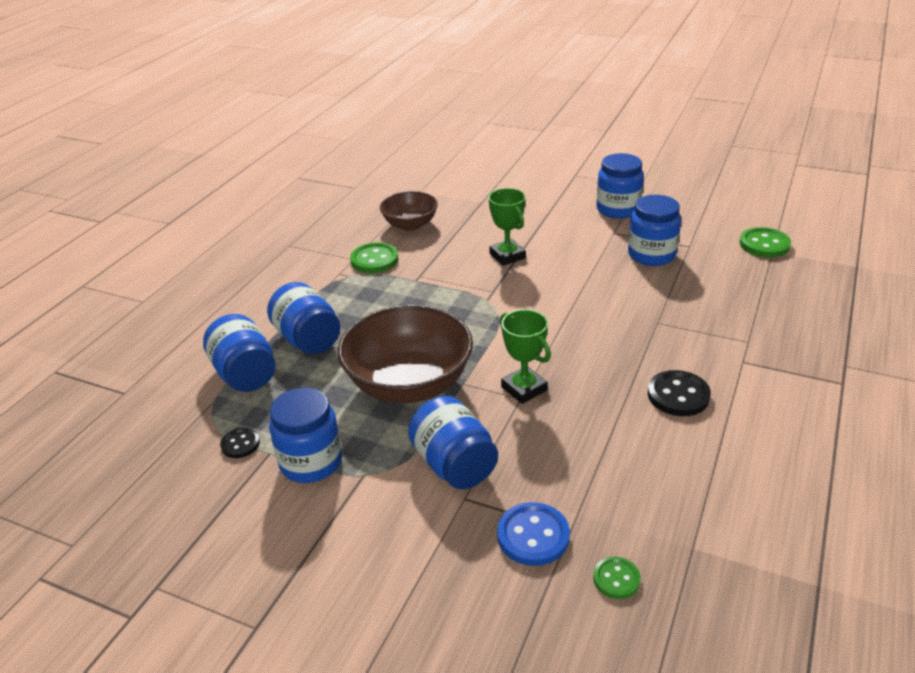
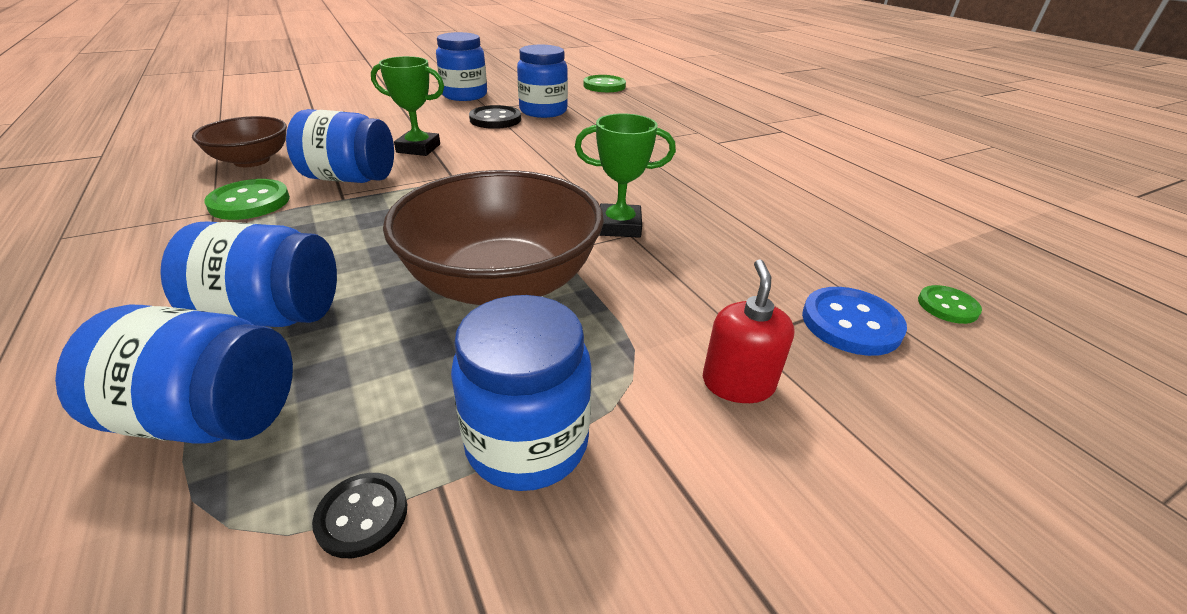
camera: 55 degrees left, 0 degrees up
(419, 509) = (738, 383): none -> red soap dispenser
(454, 465) = (684, 319): blue jar -> blue jar (350, 178)
(678, 395) = (725, 175): black button -> black button (495, 119)

